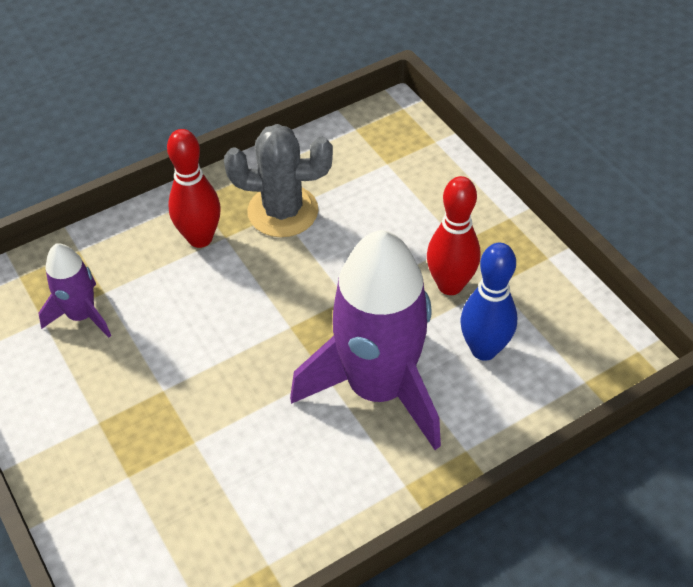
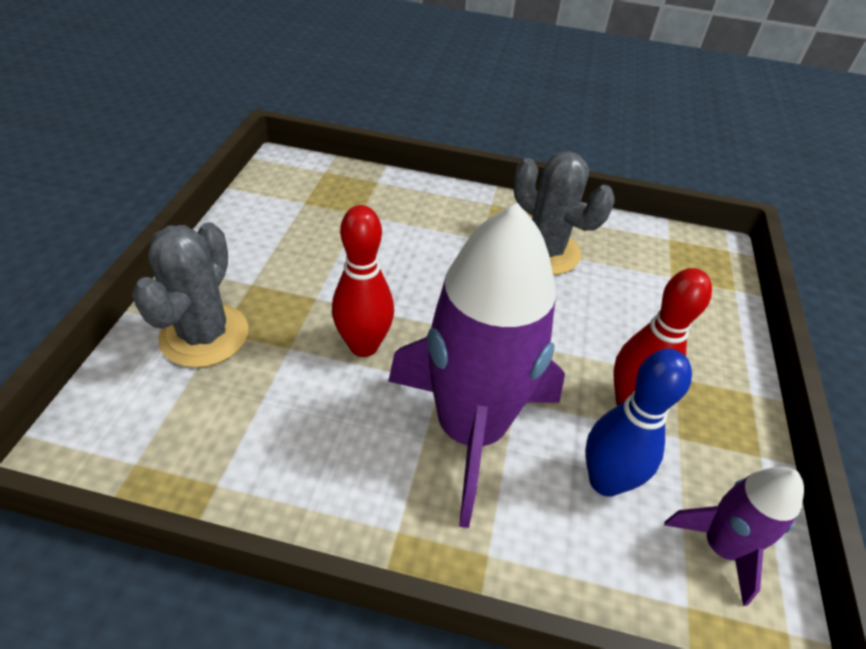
camera: 40 degrees right, 5 degrees down
(82, 315) = (329, 216): purple rocket -> purple rocket (720, 547)
(120, 489) = (204, 335): none -> grey cactus
(200, 238) = (463, 227): red bowling pin -> red bowling pin (364, 346)

